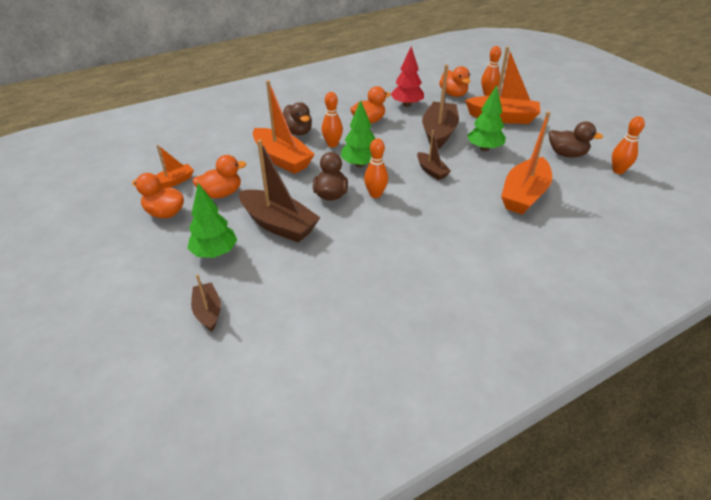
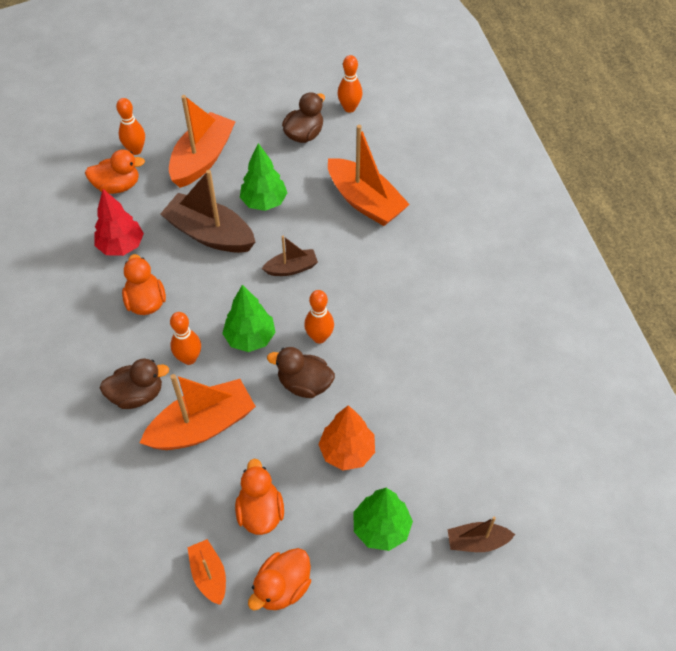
camera: 75 degrees left, 15 degrees up
(278, 224) = (347, 451): brown boat -> orange tree

